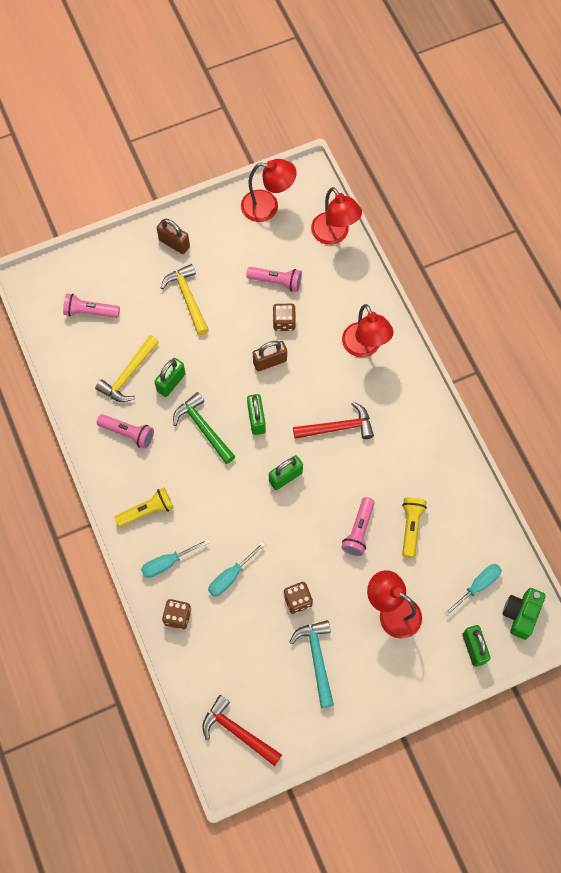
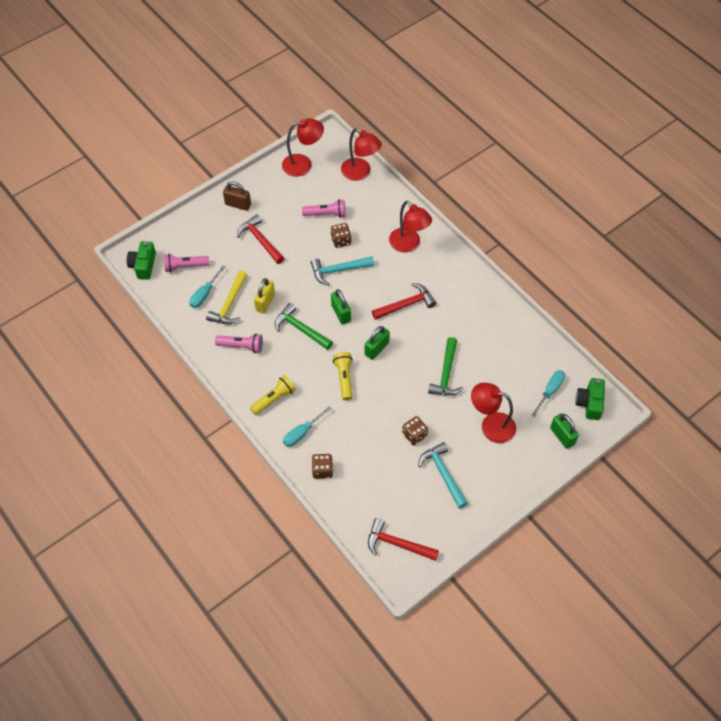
camera: 15 degrees left, 10 degrees down
(42, 298) = (143, 265): none -> green camera
(171, 382) = (265, 302): green padlock -> yellow padlock
(188, 298) = (260, 240): yellow hammer -> red hammer
(230, 576) = (355, 431): turquoise screwdriver -> turquoise screwdriver (204, 294)
(270, 361) = (338, 270): brown padlock -> turquoise hammer
(359, 531) = (446, 374): pink flashlight -> green hammer
(411, 527) = (485, 362): yellow flashlight -> yellow flashlight (344, 378)

